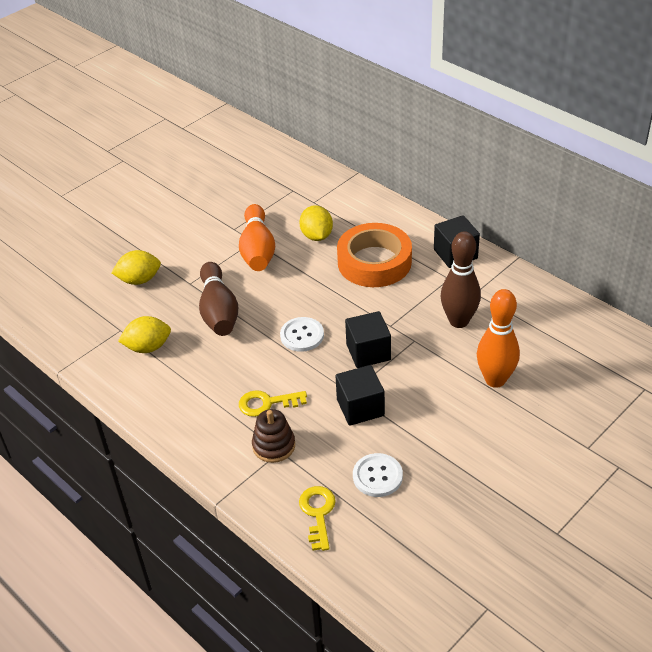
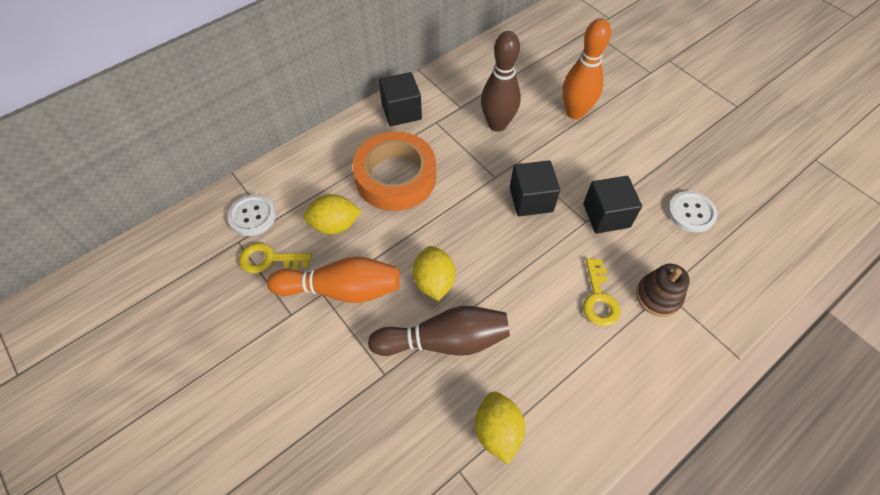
camera: 85 degrees left, 15 degrees up
(139, 280) = (362, 443): yellow lemon -> yellow lemon (434, 282)
(302, 335) = (499, 255): white button -> white button (252, 216)
(318, 513) = (740, 265): yellow key -> yellow key (269, 259)

